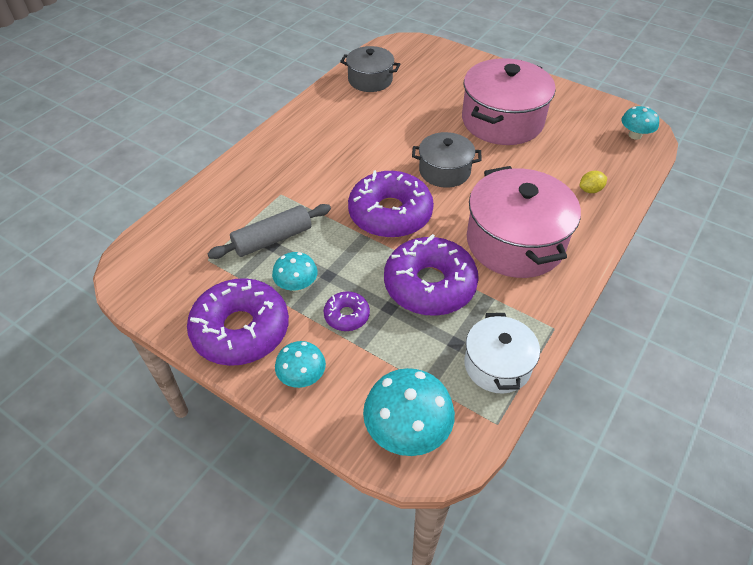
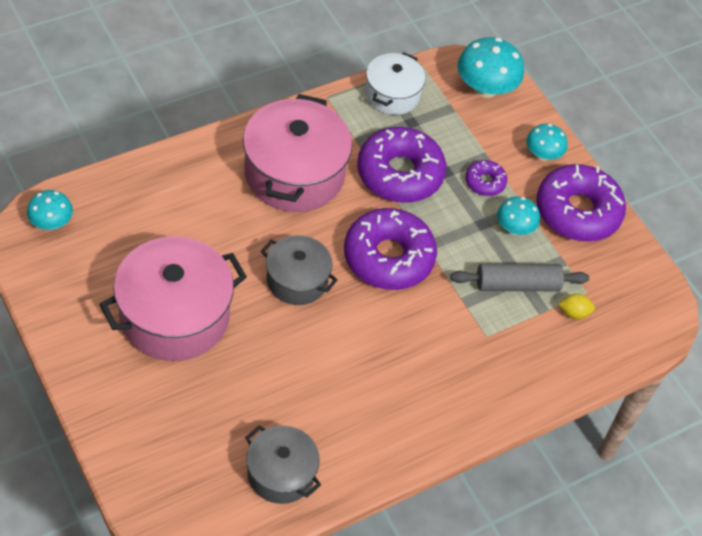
camera: 160 degrees left, 5 degrees up
(590, 190) = (172, 187): yellow lemon -> yellow lemon (574, 313)

